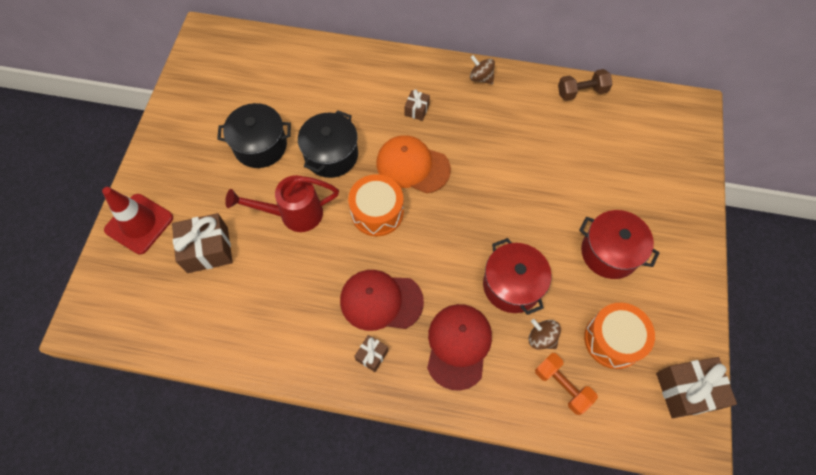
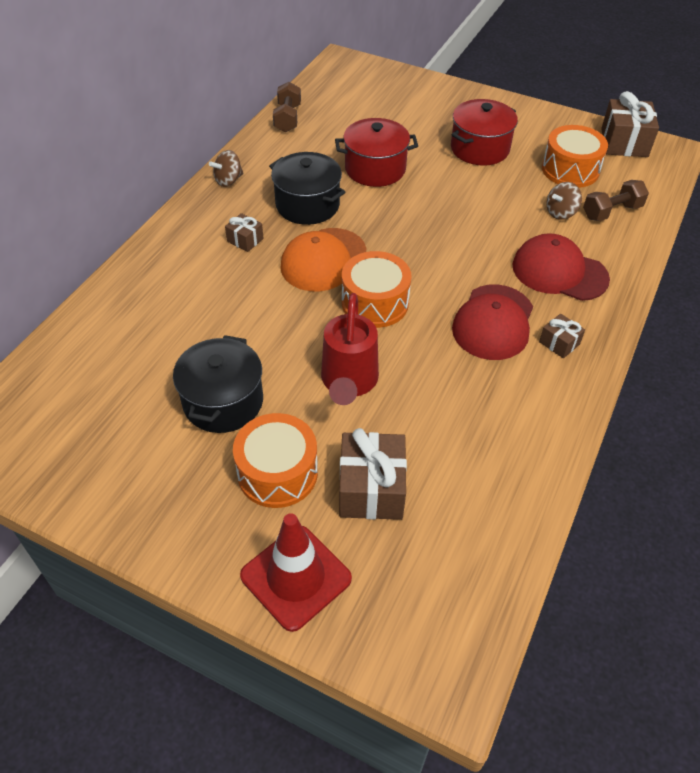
camera: 75 degrees left, 15 degrees down
(211, 193) = (277, 472): none -> orange drum
(331, 155) = (274, 329): black pot -> black pot (307, 205)
(512, 285) = (498, 218): red pot -> red pot (375, 169)
(562, 386) = (611, 212): orange dumbbell -> brown dumbbell

